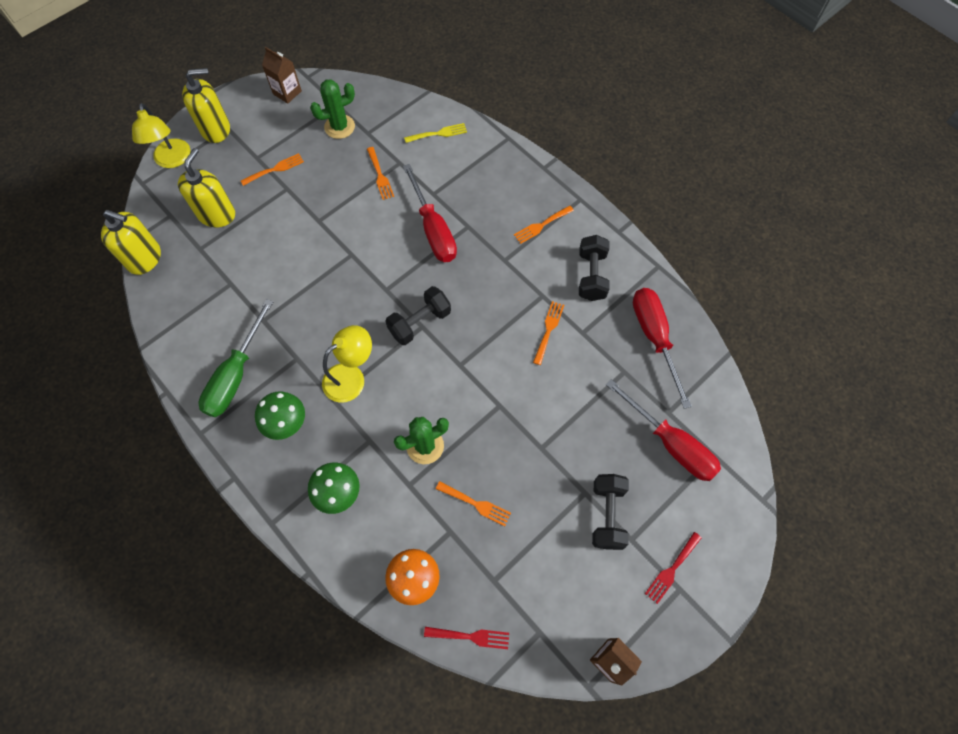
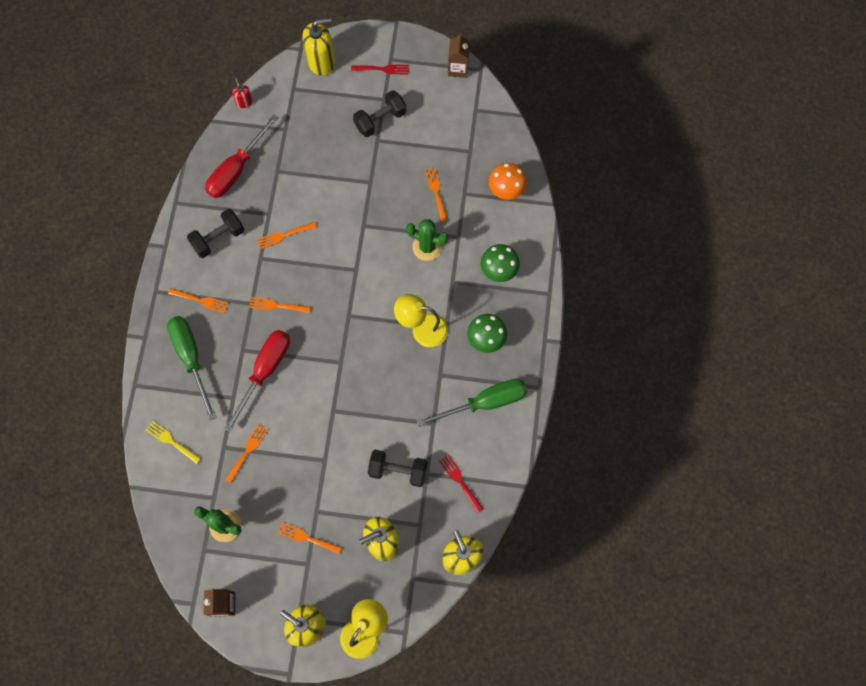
camera: 130 degrees left, 5 degrees up
(420, 322) = (347, 319): black dumbbell -> black dumbbell (398, 471)
(471, 636) = (508, 141): red fork -> red fork (460, 481)
(484, 277) = (276, 305): none -> orange fork
(495, 187) = (191, 358): none -> green screwdriver
(670, 443) = (305, 115): red screwdriver -> none
(729, 509) = (321, 62): none -> yellow soap dispenser
(731, 396) = (244, 102): none -> red soap dispenser

